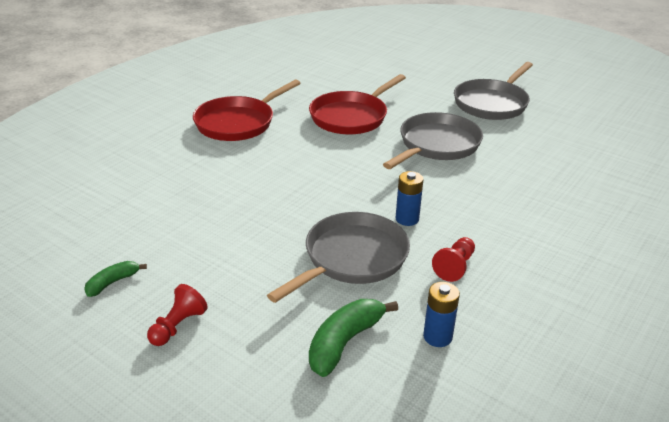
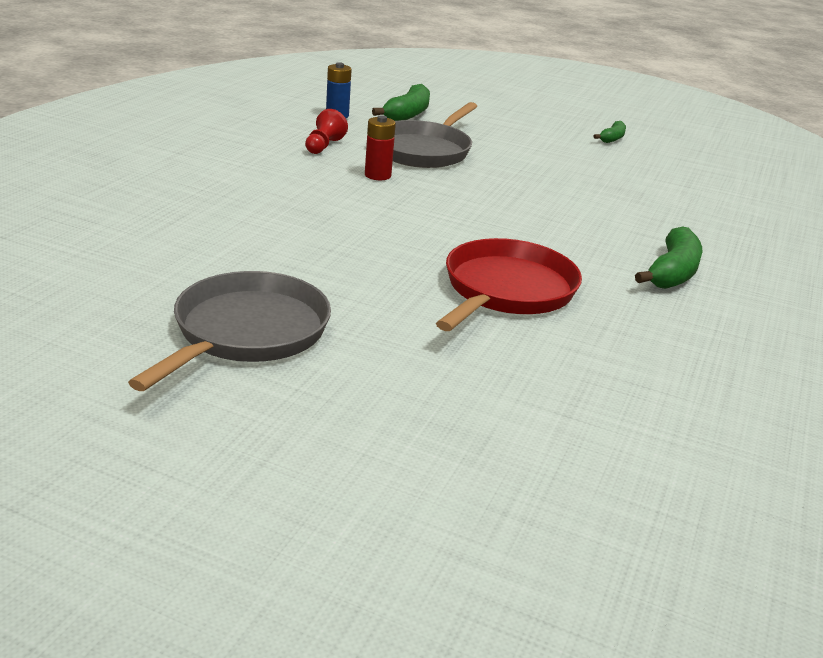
camera: 165 degrees right, 5 degrees down
(178, 326) = (535, 121): red pawn -> none
(238, 123) = (672, 273): red pan -> green banana
(407, 219) = (377, 175): blue battery -> red battery
(436, 145) = (352, 251): grey pan -> none

